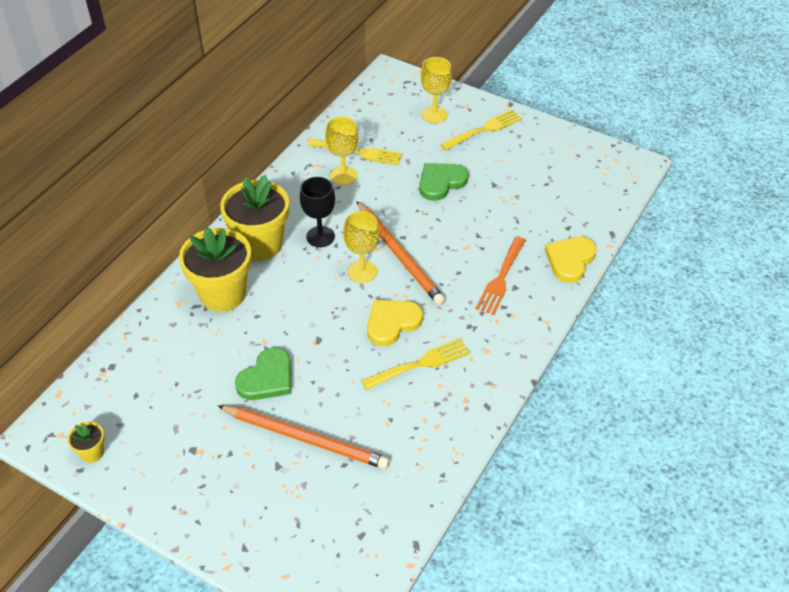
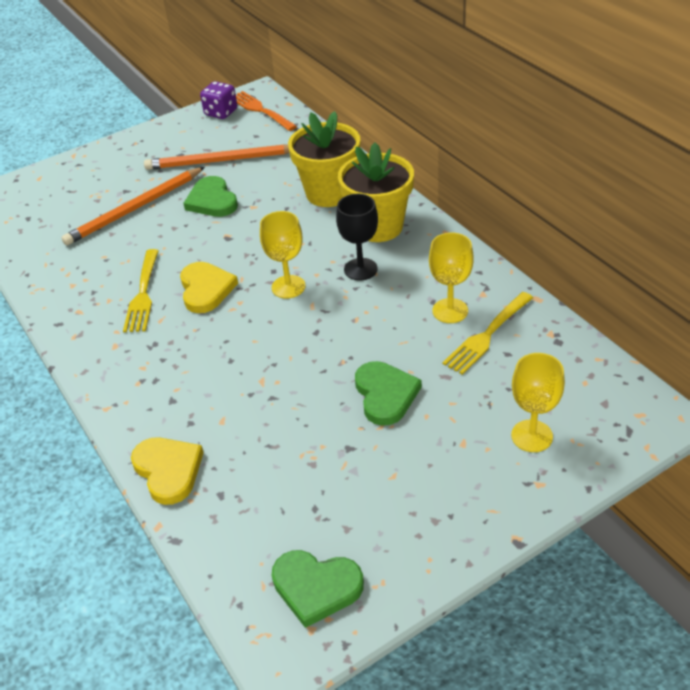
camera: 120 degrees right, 5 degrees down
(92, 452) = (221, 112): yellow flower pot -> purple dice
(399, 255) = (290, 321): orange pencil -> orange pencil (221, 161)
(484, 129) = (469, 482): yellow fork -> none
(501, 278) = (193, 393): orange fork -> orange fork (260, 110)
(592, 165) = (316, 587): none -> green heart

